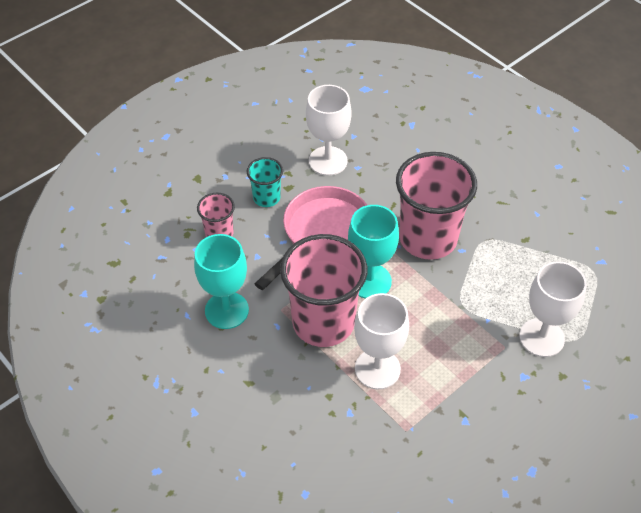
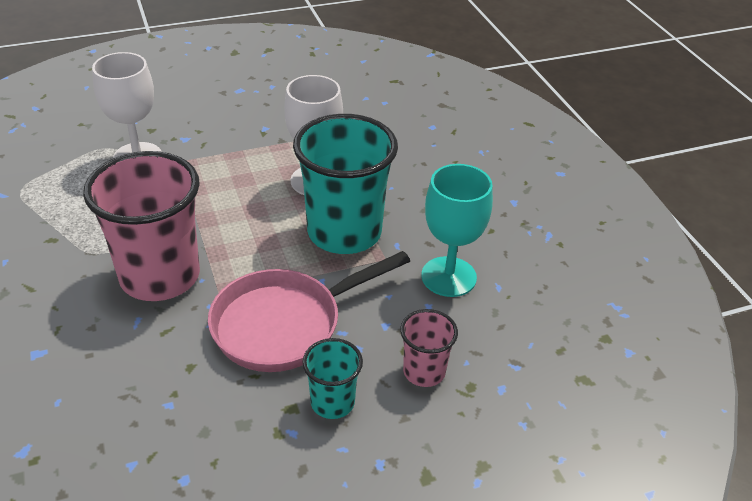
camera: 160 degrees left, 10 degrees down
(323, 322) = (344, 232): pink cup -> turquoise cup
(328, 161) = (204, 431): white goblet -> none
(370, 281) = (265, 254): turquoise goblet -> none

